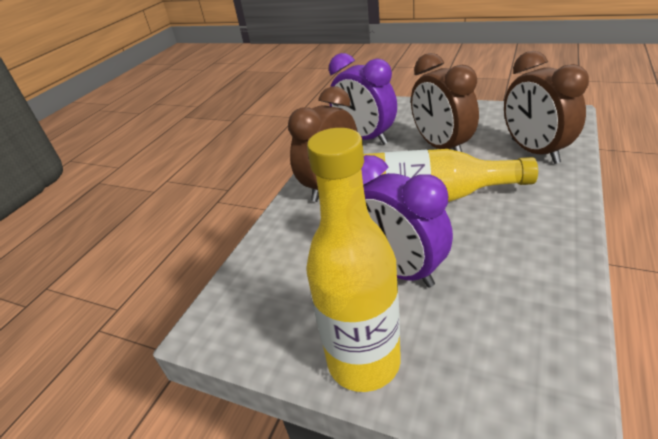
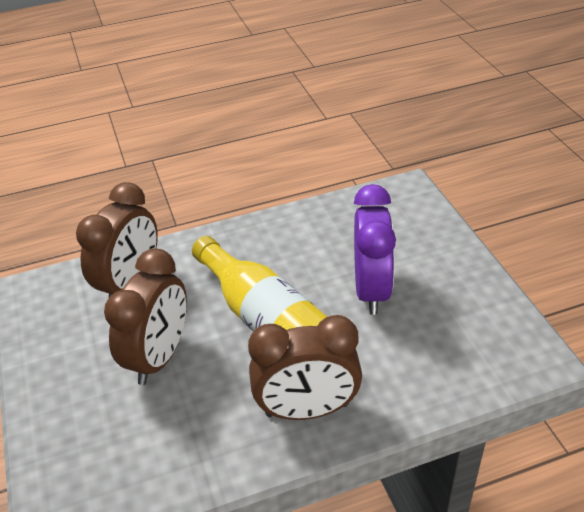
camera: 135 degrees left, 5 degrees up
(364, 361) = (458, 264): yellow bottle -> none
(365, 138) = (178, 448): purple clock -> none

